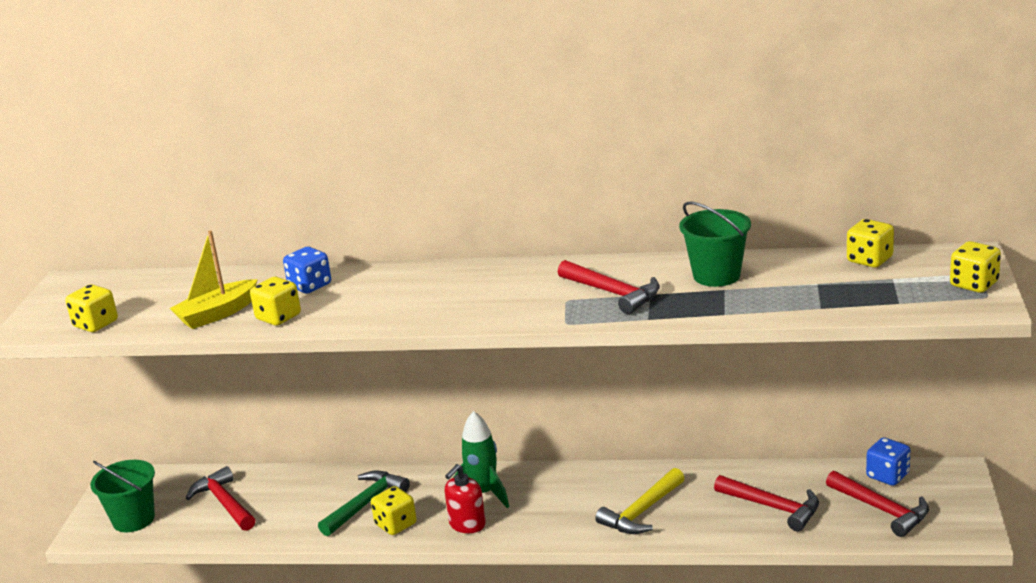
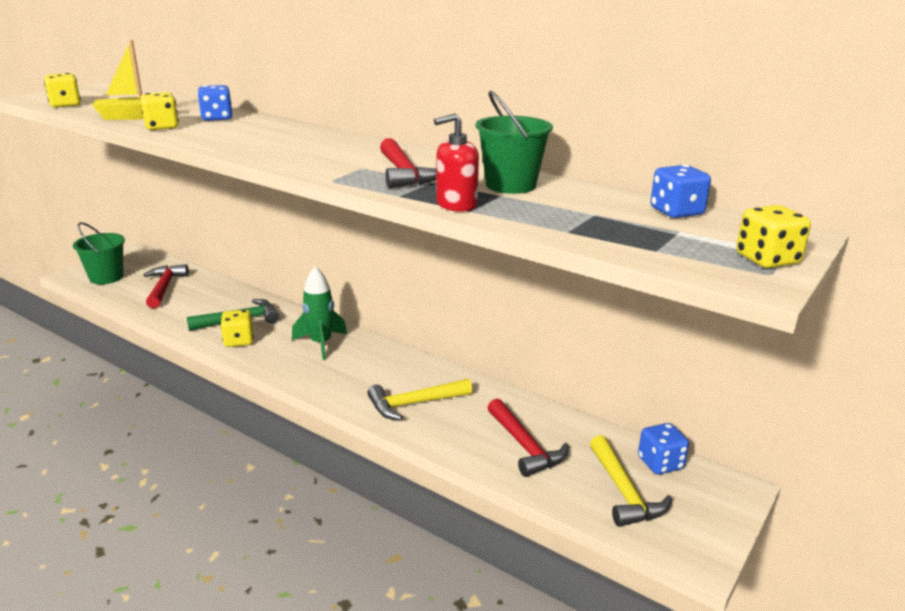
camera: 25 degrees right, 0 degrees up
(467, 524) = (282, 360): red soap dispenser -> red soap dispenser (456, 204)
(869, 260) = (676, 212): yellow dice -> blue dice
(881, 510) = (623, 492): red hammer -> yellow hammer

